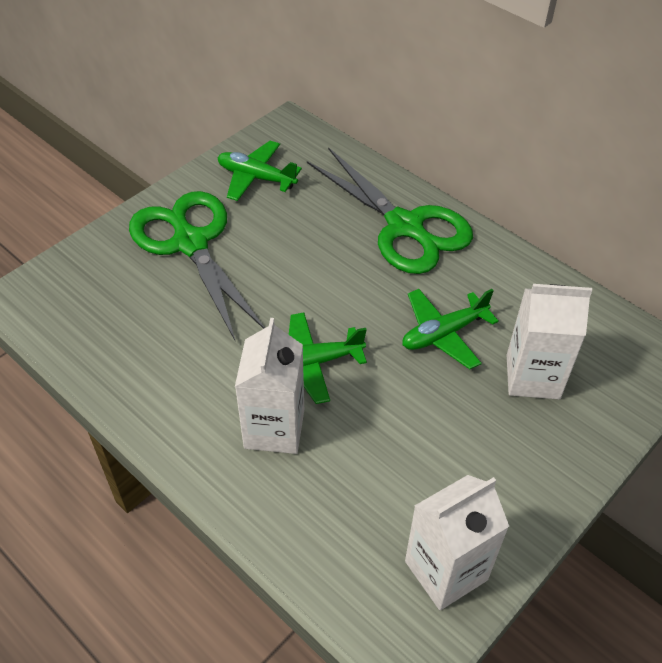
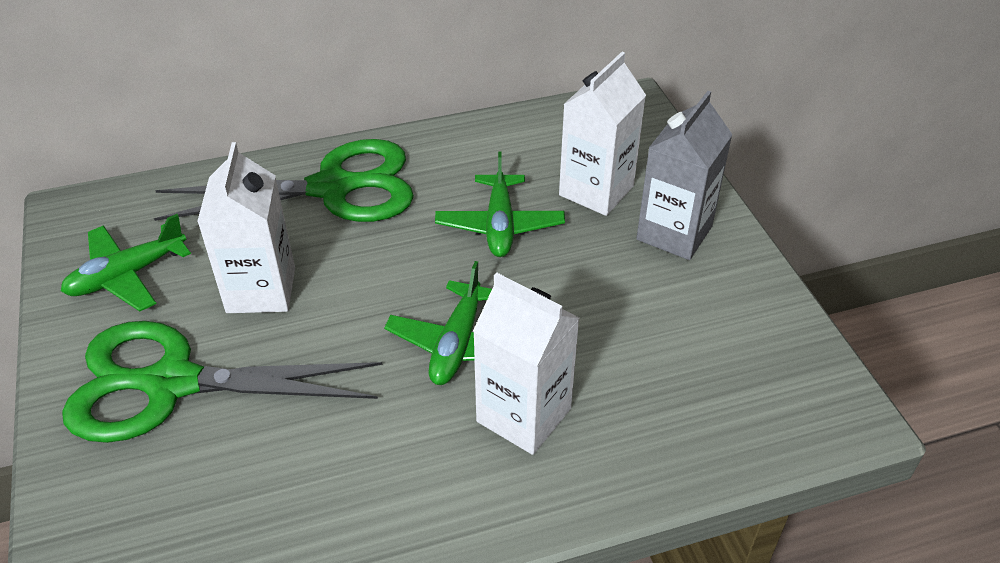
camera: 60 degrees left, 5 degrees down
(446, 570) = (773, 350): white carton -> white carton (261, 290)
(527, 449) = (674, 233): none -> grey carton

